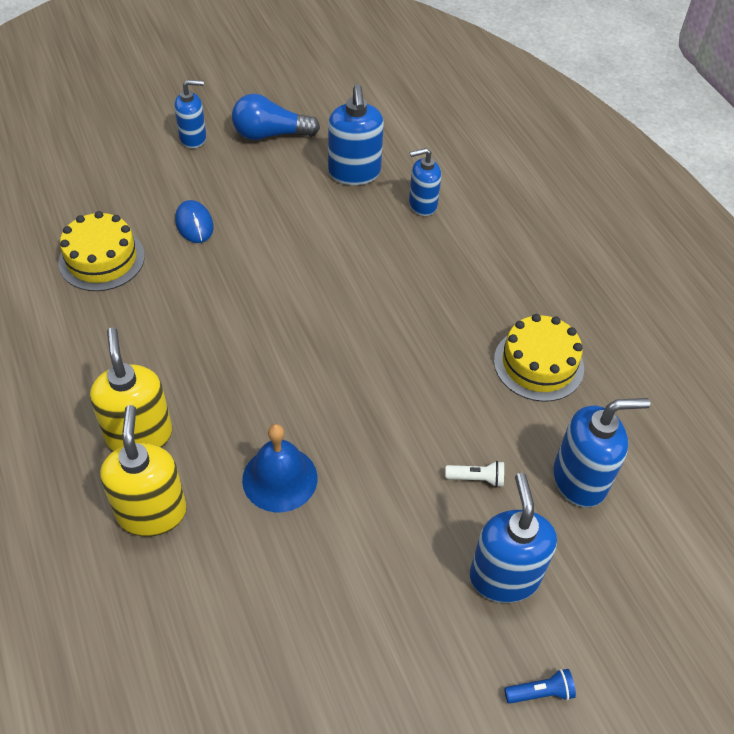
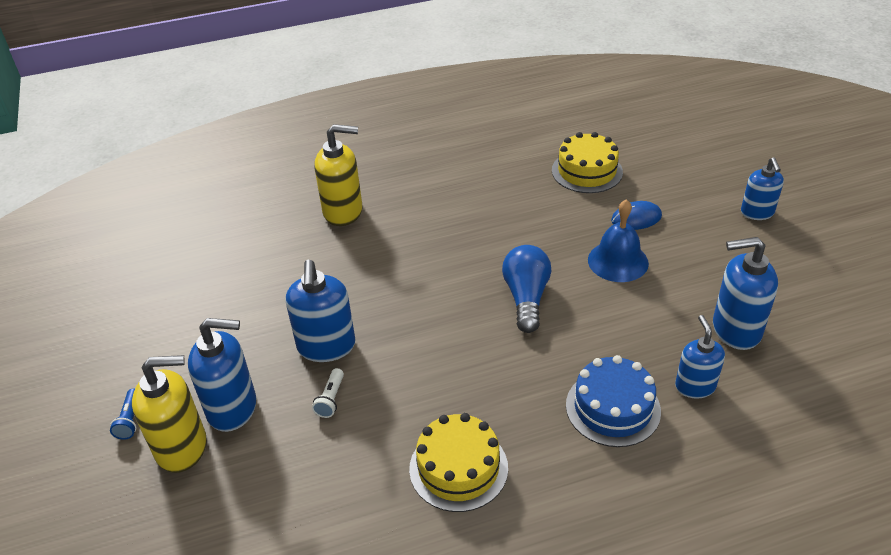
camera: 100 degrees right, 10 degrees down
(139, 435) = (409, 202): yellow soap dispenser -> yellow soap dispenser (182, 447)
(270, 134) = (781, 265): blue light bulb -> blue light bulb (526, 298)
(280, 478) = (357, 274): blue bell -> blue bell (618, 261)
(453, 257) = (613, 408): none -> blue cake
(580, 480) = (312, 482): blue soap dispenser -> blue soap dispenser (326, 346)

